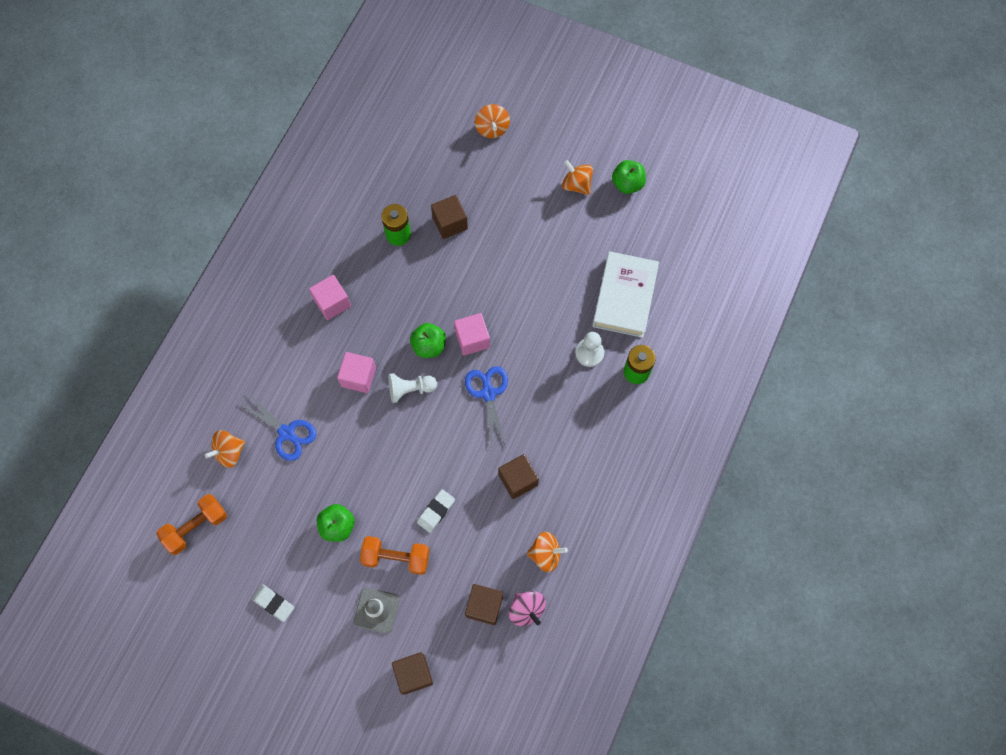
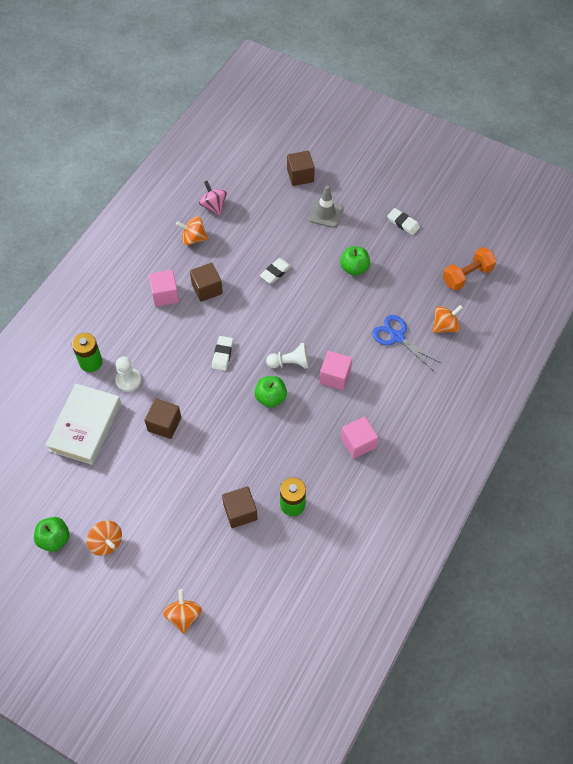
camera: 175 degrees left, 10 degrees down
(396, 557) = (309, 244): orange dumbbell -> none
(472, 339) = (231, 400): pink cube -> pink cube (165, 295)
(484, 606) = (245, 210): brown cube -> brown cube (164, 424)
(488, 393) = (222, 354): blue scissors -> white eraser

